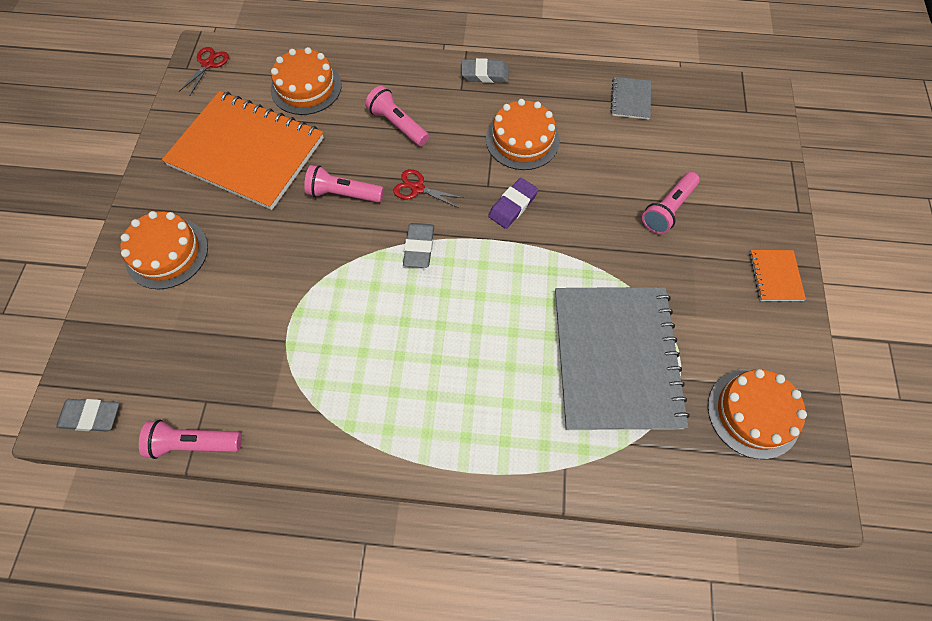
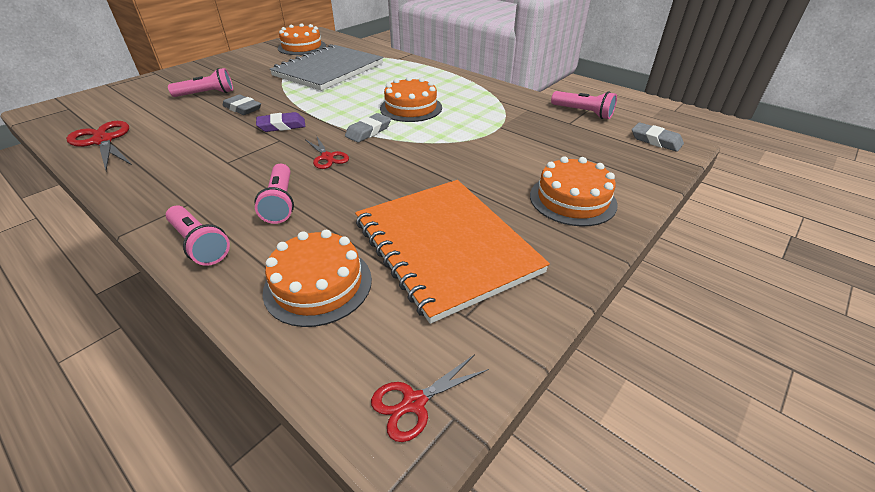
camera: 145 degrees left, 25 degrees down
(343, 194) = (386, 177): pink flashlight -> pink flashlight (199, 244)
(485, 74) = (148, 205): grey eraser -> grey eraser (242, 108)
(522, 140) = (212, 151): orange cake -> orange cake (411, 108)
(630, 99) = (103, 141): grey notebook -> red scissors
(775, 276) = (215, 64): orange notebook -> none

